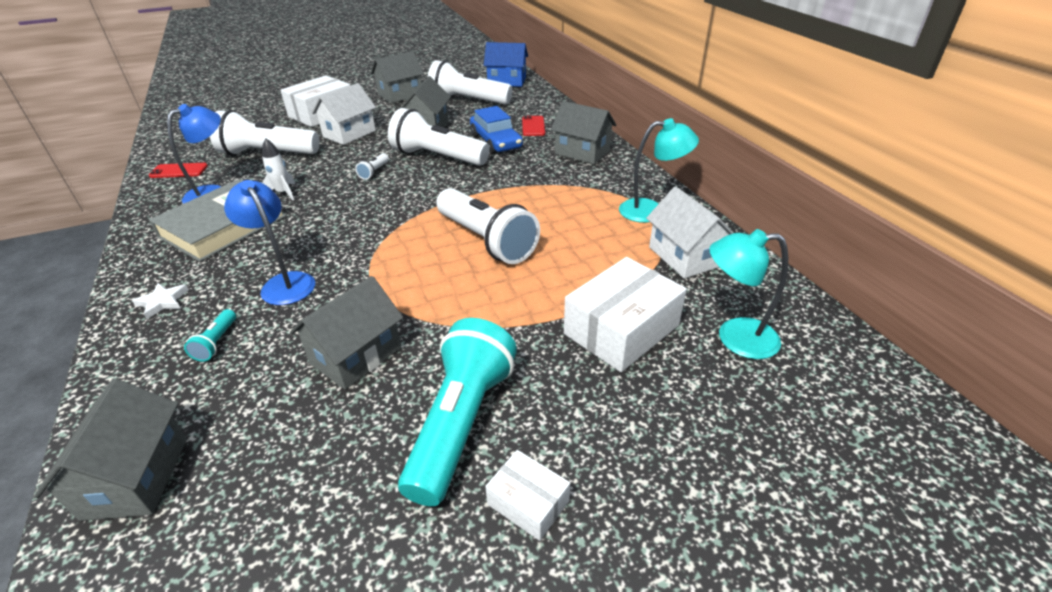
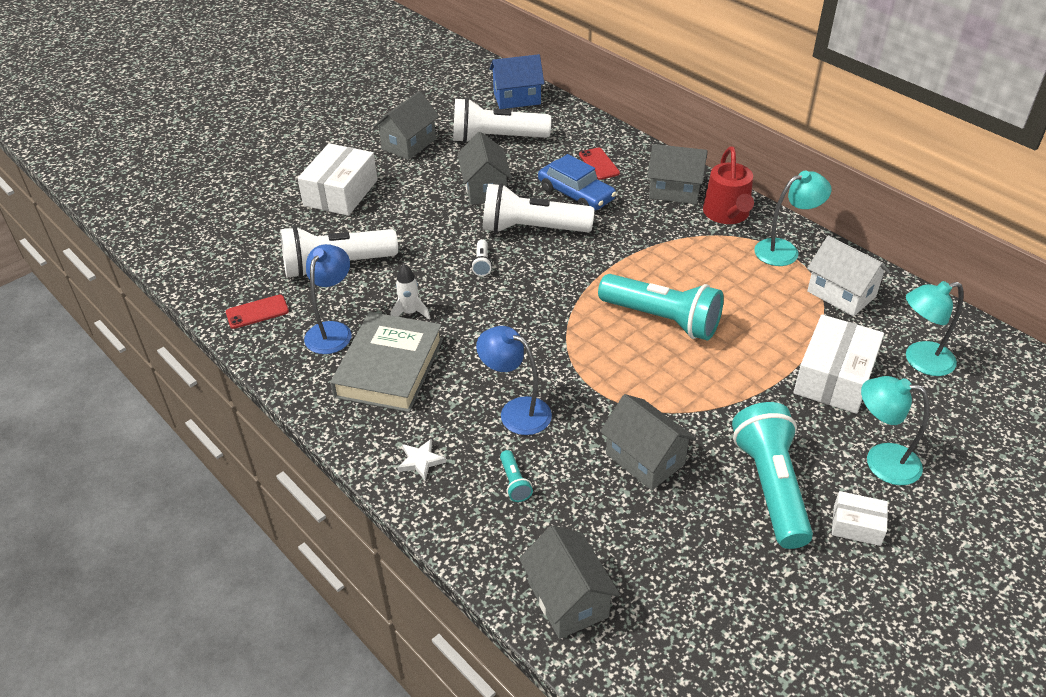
camera: 20 degrees left, 5 degrees up
(349, 134) = (404, 216): white house -> none
(356, 355) = (645, 459): grey house -> grey house turned 60 degrees counterclockwise
(486, 240) = (662, 319): white flashlight -> turquoise flashlight
(614, 433) = (881, 461): none -> turquoise lamp
(616, 175) = (727, 214): none -> red watering can

